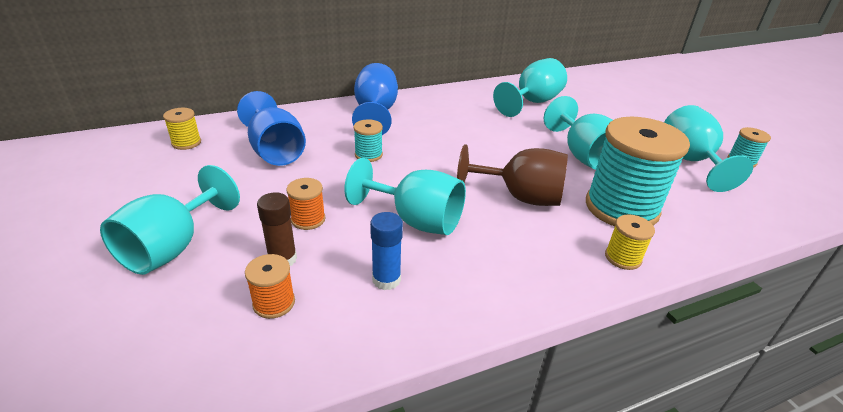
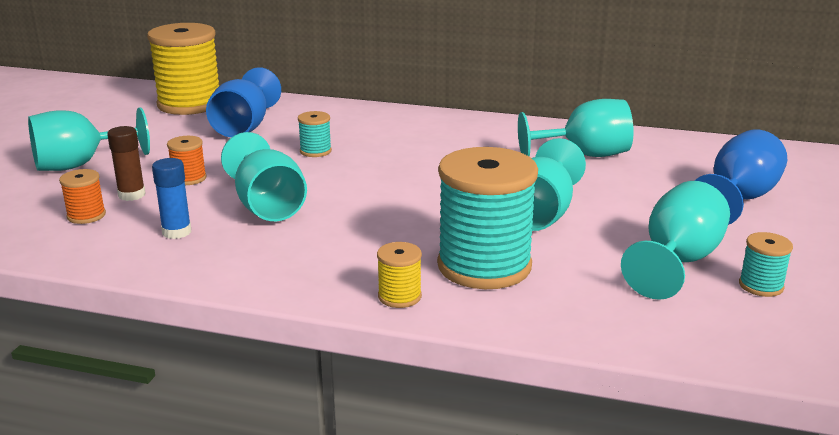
camera: 40 degrees right, 10 degrees down
(186, 143) = (190, 104): yellow spool -> yellow spool, size x2.29
(375, 113) = (383, 122): blue goblet -> blue goblet (738, 199)
(520, 197) = (394, 223): brown goblet -> none

